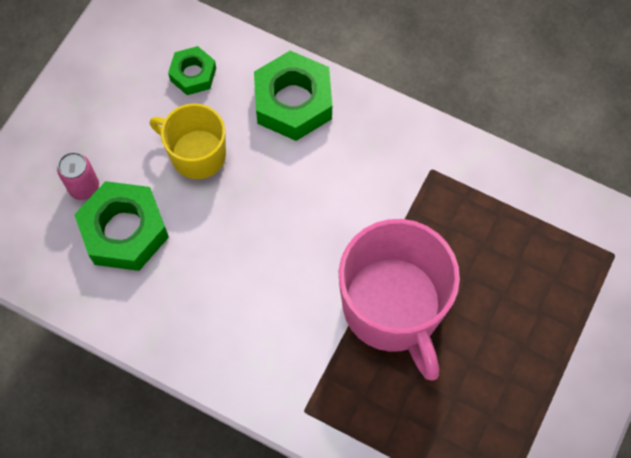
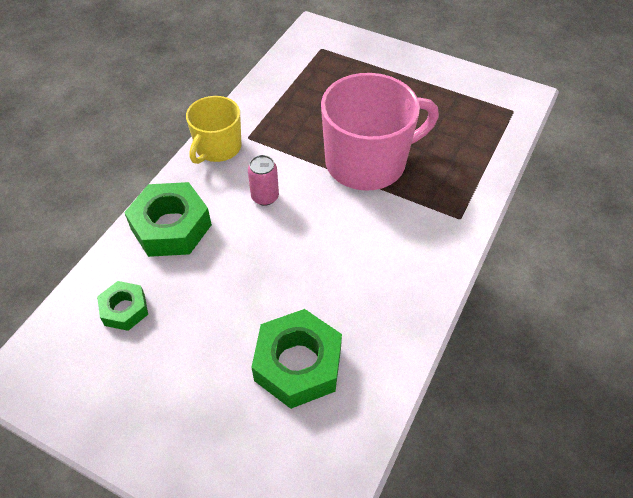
camera: 90 degrees left, 15 degrees down
(84, 187) = (245, 408): pink can -> pink can (265, 197)
(196, 154) = (217, 303): yellow mug -> yellow mug (217, 148)

